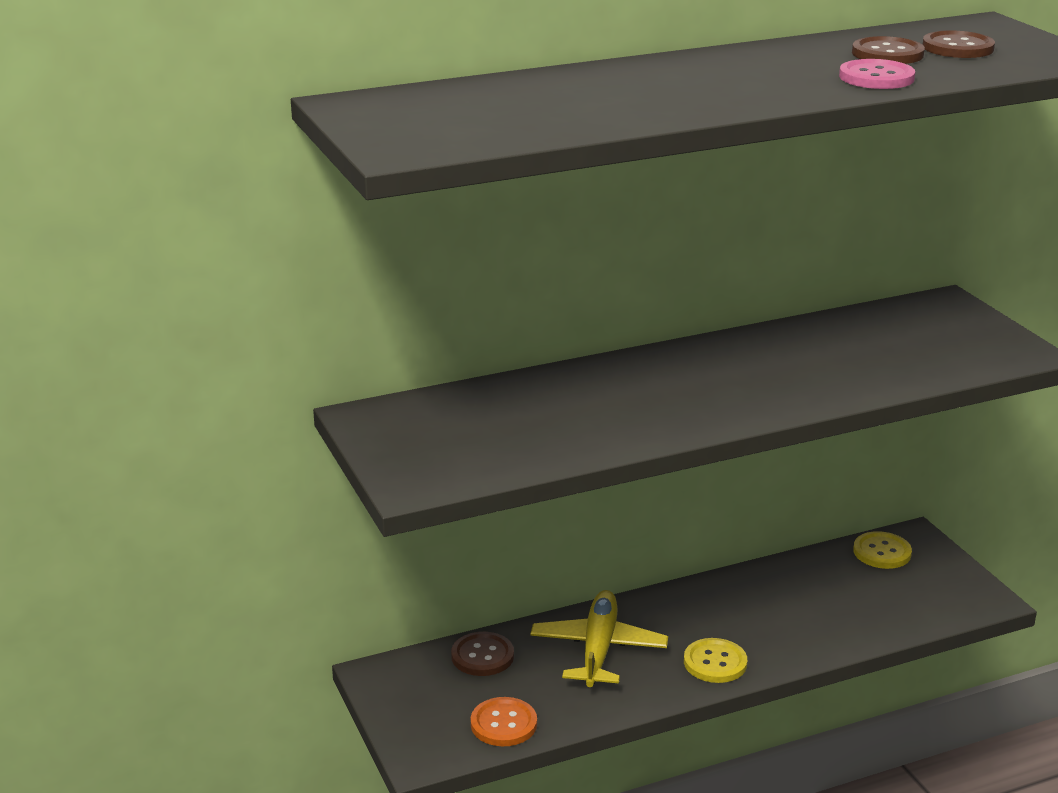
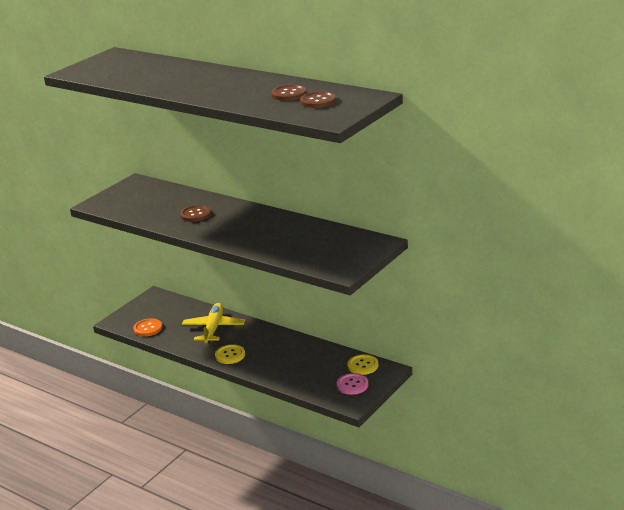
camera: 60 degrees right, 0 degrees up
(482, 656) = (185, 309): brown button -> brown button (196, 214)
(598, 649) = (213, 329): yellow plane -> yellow plane turned 60 degrees counterclockwise
(876, 77) = (248, 100): pink button -> pink button (352, 385)

